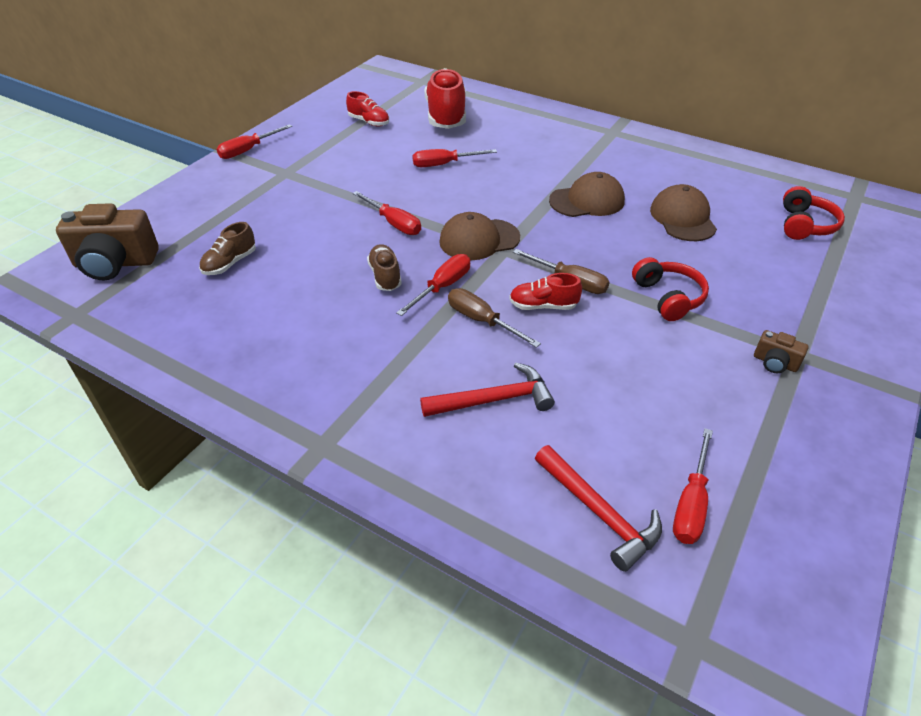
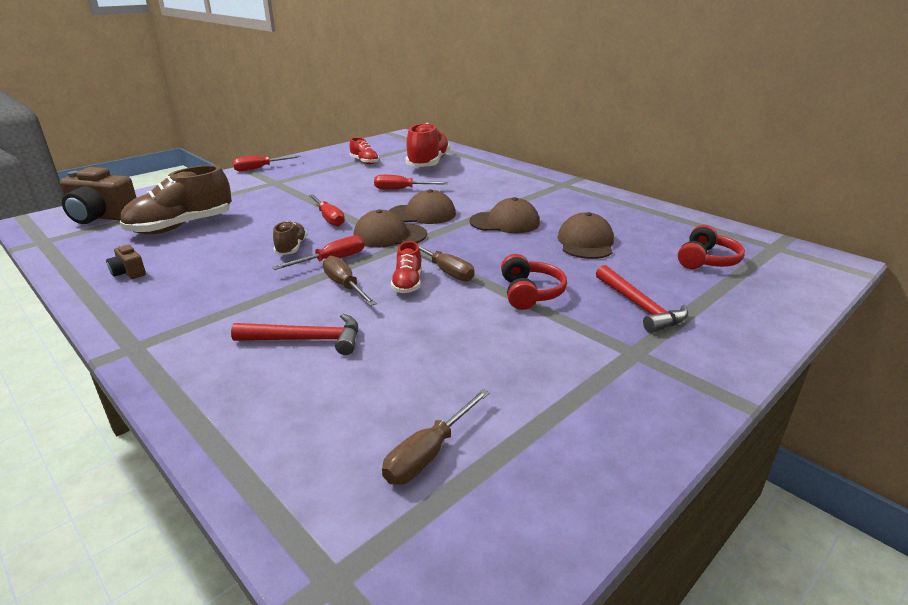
camera: 15 degrees right, 15 degrees down
(230, 263) = (181, 226): brown shoe -> brown shoe, size x1.94
(492, 201) = (422, 214): none -> brown cap
(543, 306) = (407, 283): red shoe -> red shoe turned 105 degrees counterclockwise
(599, 513) = (329, 442): red hammer -> red hammer (640, 306)
(691, 503) = (429, 453): red screwdriver -> brown screwdriver
(775, 363) = (604, 355): brown camera -> brown camera (129, 273)

